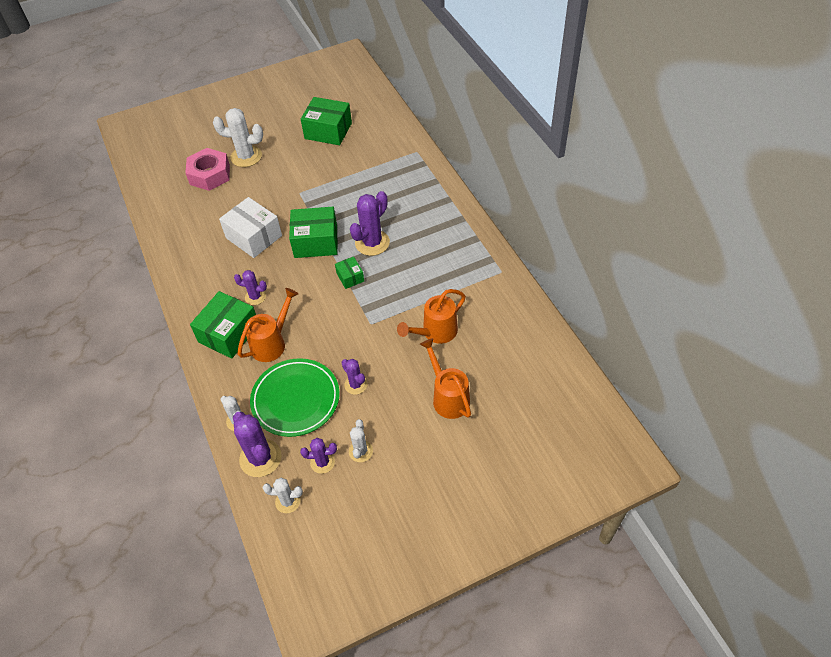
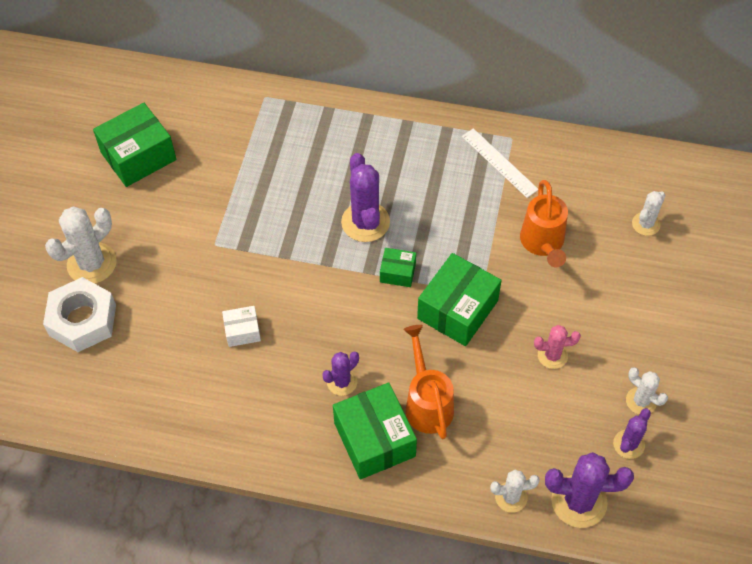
camera: 55 degrees left, 5 degrees up
(210, 174) = (82, 320): pink nut -> white nut
(254, 237) = (242, 331): white box -> white box, size x0.51
(288, 501) = (653, 505): white cactus -> white cactus (646, 224)
(296, 399) = (527, 423): green plate -> none
(316, 242) = (312, 274): green box -> green box (457, 309)
(356, 385) = (552, 355): purple cactus -> pink cactus
(448, 397) = (633, 284): orange watering can -> none
(476, 276) = (499, 162): none -> white ruler

